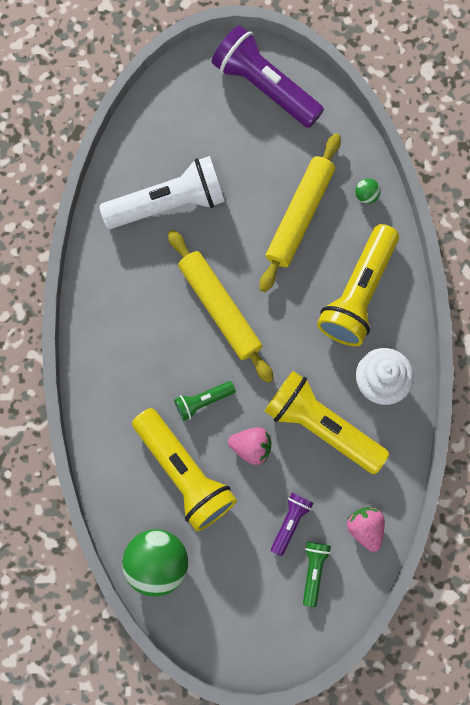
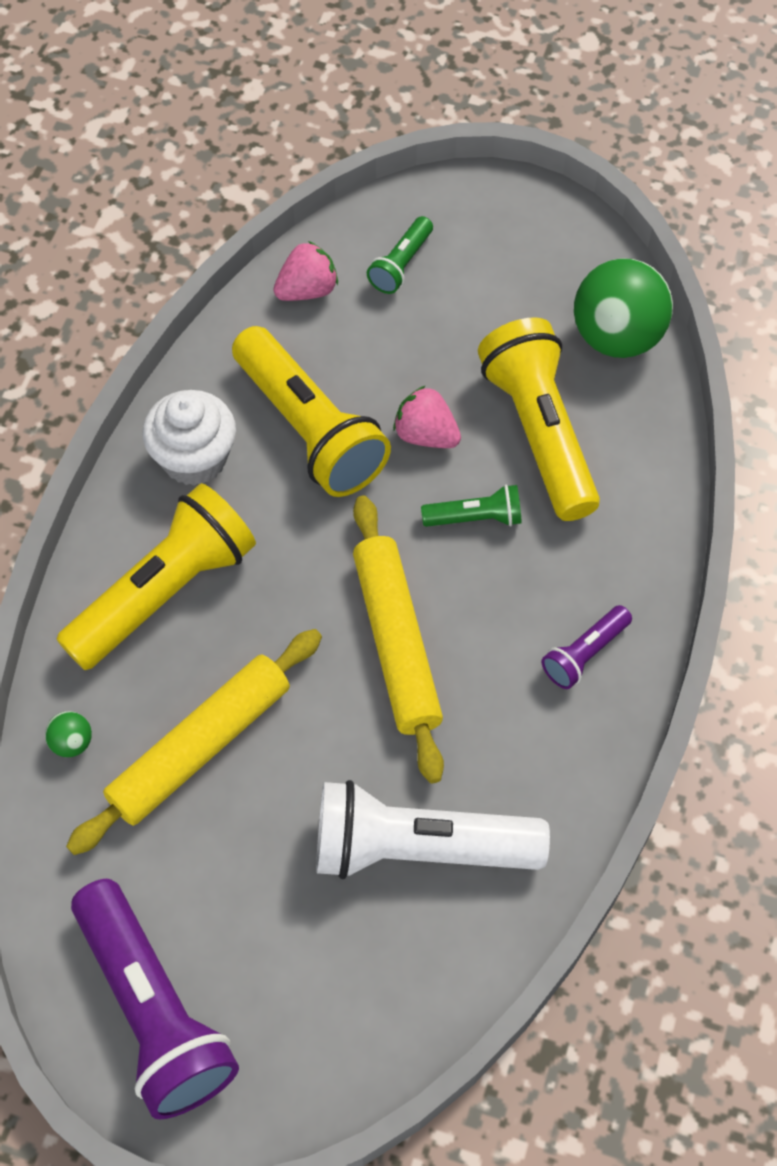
camera: 160 degrees left, 15 degrees down
(290, 522) = (409, 328): purple flashlight -> purple flashlight (584, 654)
(365, 528) = (307, 290): pink strawberry -> pink strawberry turned 120 degrees counterclockwise

